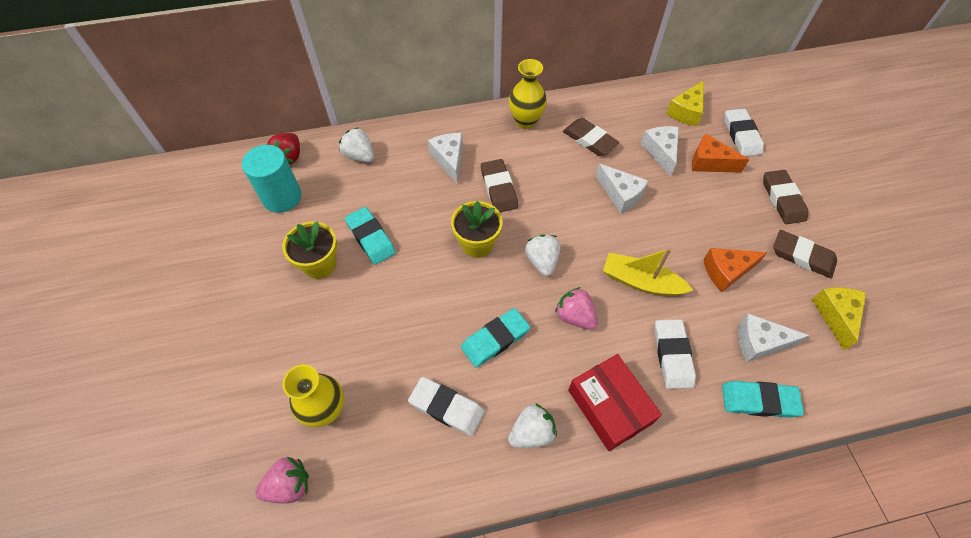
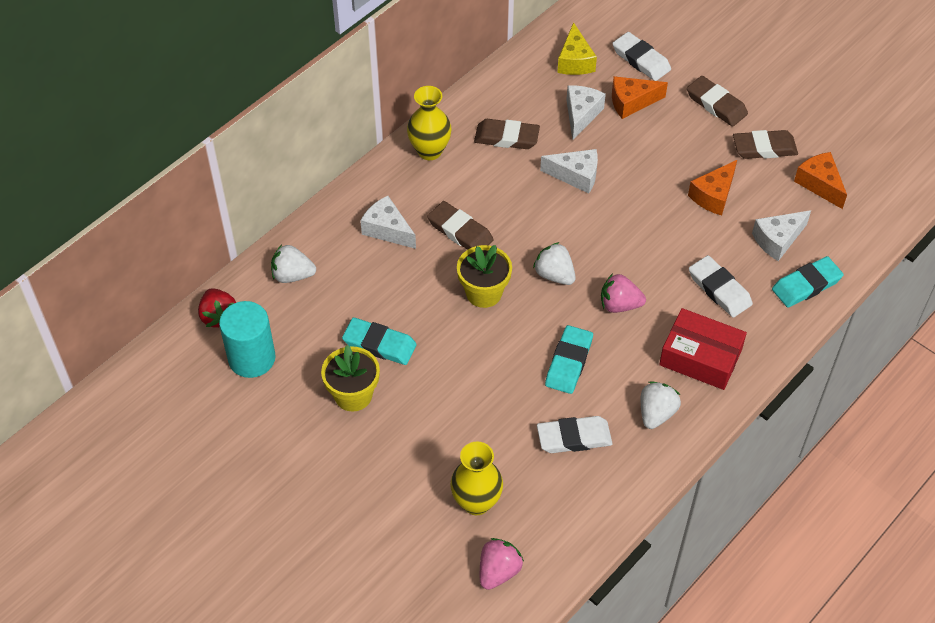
camera: 35 degrees left, 5 degrees down
(641, 282) = (651, 244): yellow boat -> none
(661, 152) = (581, 115): white cheese -> white cheese turned 60 degrees clockwise
(835, 315) = (820, 184): yellow cheese -> orange cheese

